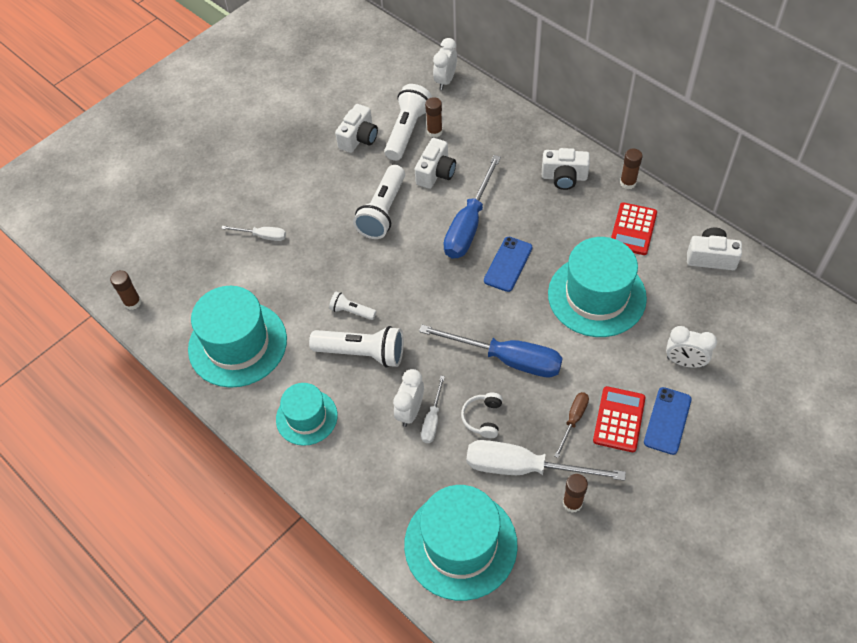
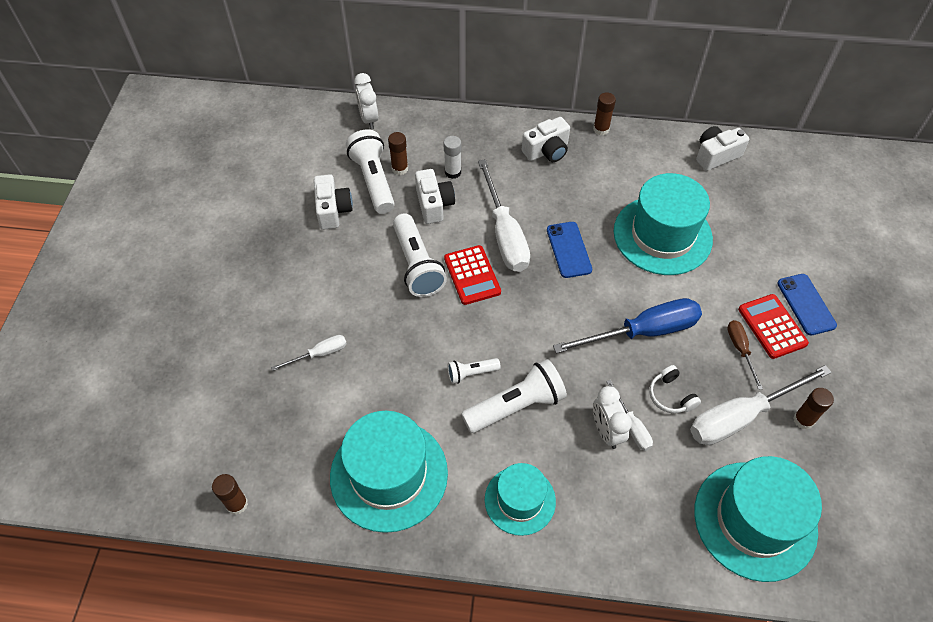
camera: 40 degrees left, 0 degrees up
(469, 224) = (504, 234): blue screwdriver -> white screwdriver
(472, 155) = (453, 172): none -> white glue stick
(633, 229) = (639, 165): red calculator -> red calculator (472, 275)
(684, 362) = (774, 249): white clock -> none

